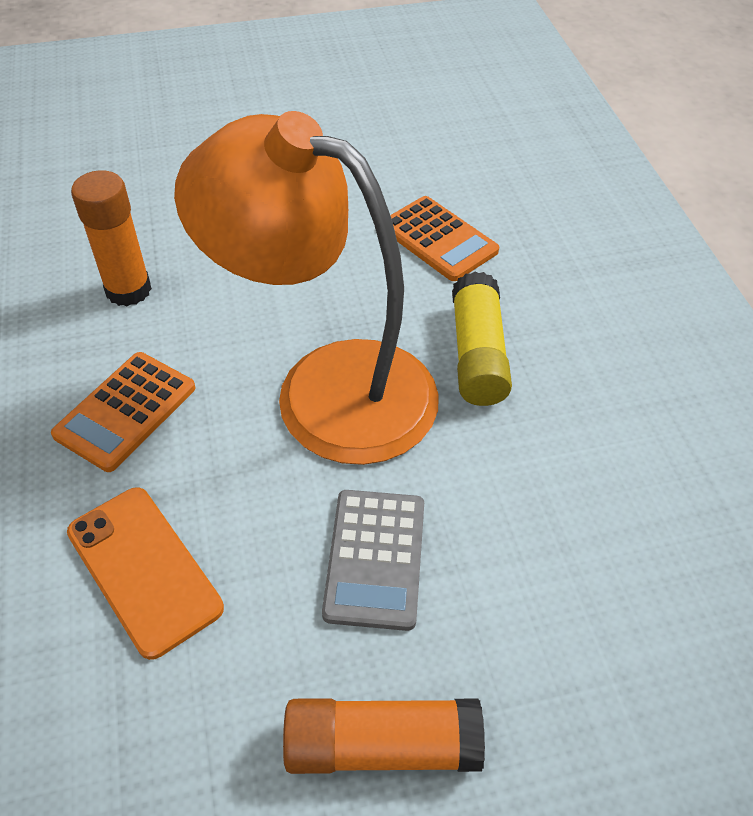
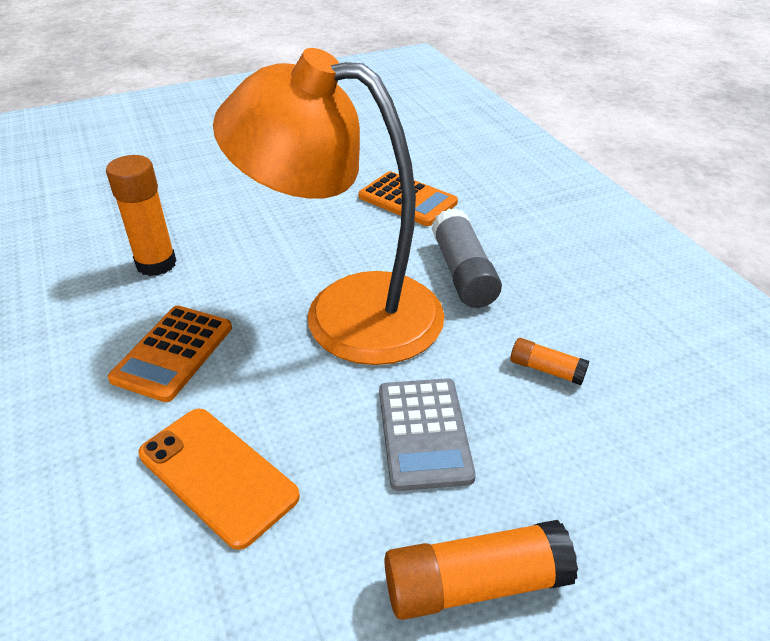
camera: 10 degrees left, 10 degrees down
(477, 354) = (463, 272): yellow glue stick -> grey glue stick
(538, 502) = (546, 370): none -> orange glue stick

